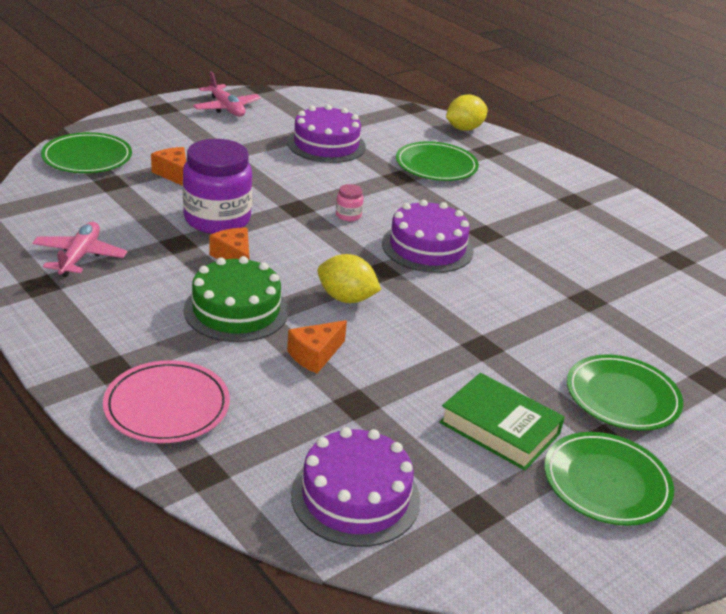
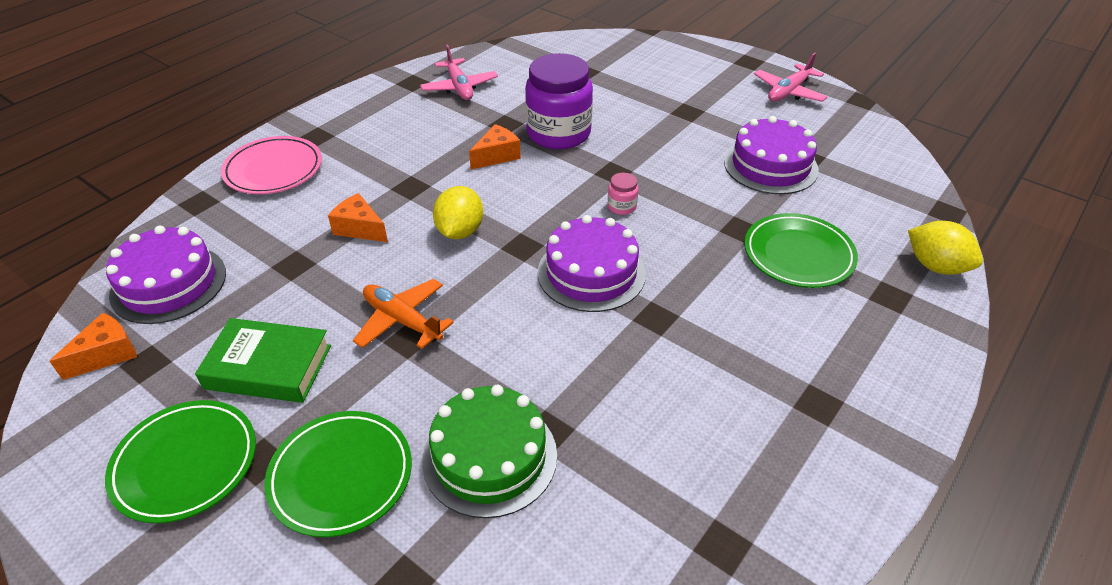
camera: 80 degrees right, 10 degrees up
(79, 256) = (459, 87): pink plane -> pink plane turned 75 degrees clockwise
(87, 158) = (617, 52): green plate -> none
(174, 174) = (623, 95): orange cheese -> orange cheese (107, 354)
(236, 310) = (414, 174): green cake -> green cake (490, 457)
(458, 346) = (402, 321): none -> orange plane
(499, 428) = (268, 367): green book -> green book turned 75 degrees clockwise

